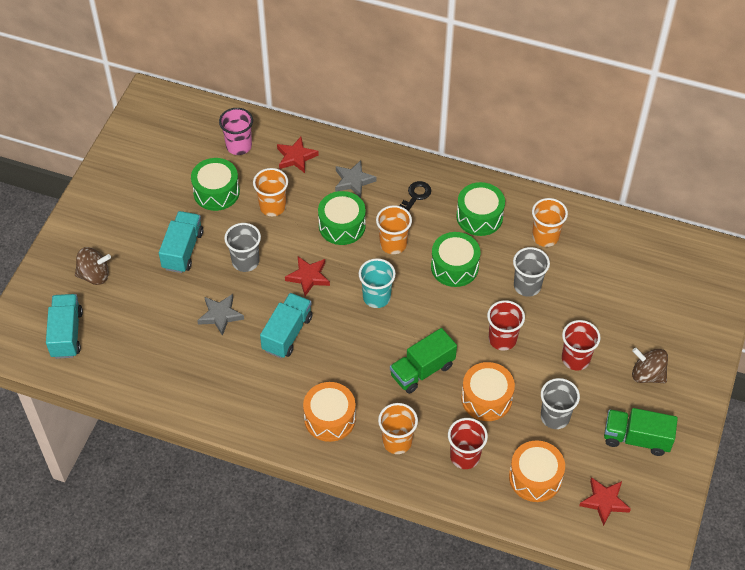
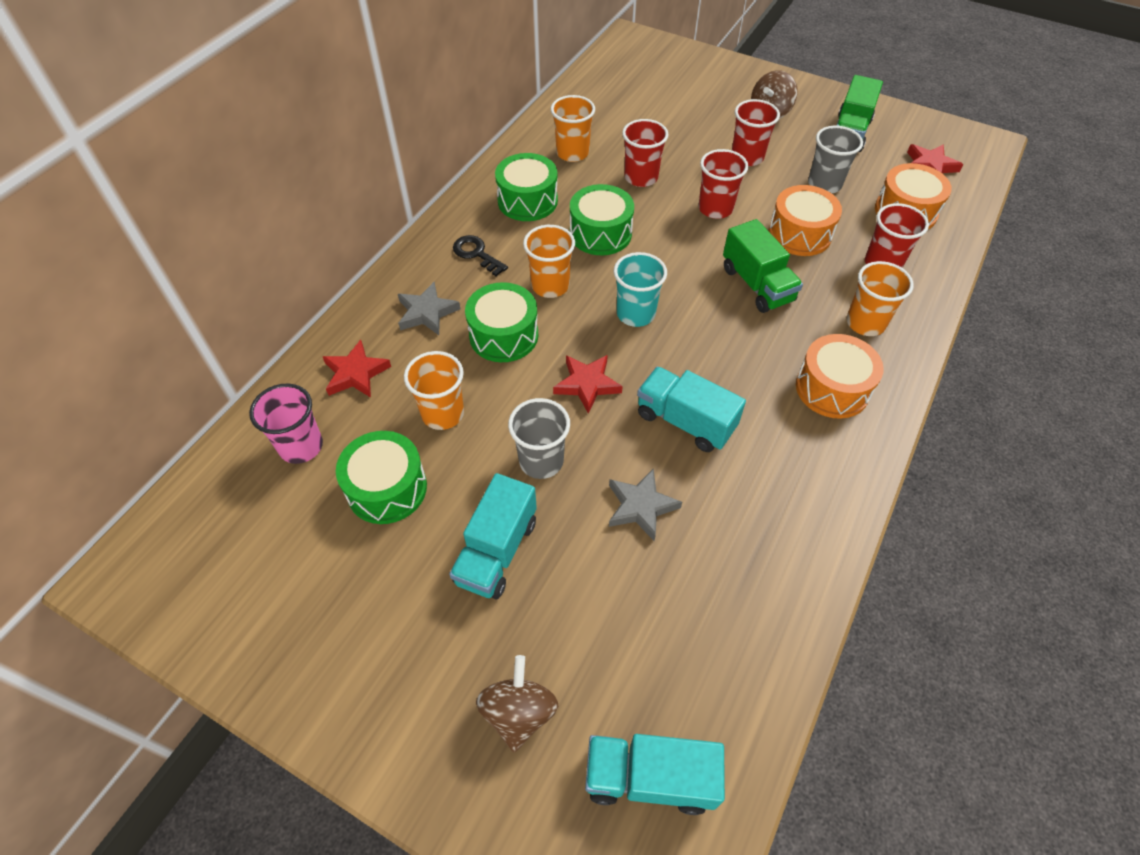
camera: 80 degrees left, 0 degrees up
(183, 250) = (496, 551): turquoise truck -> turquoise truck turned 90 degrees counterclockwise
(527, 286) = (641, 177): grey cup -> red cup

